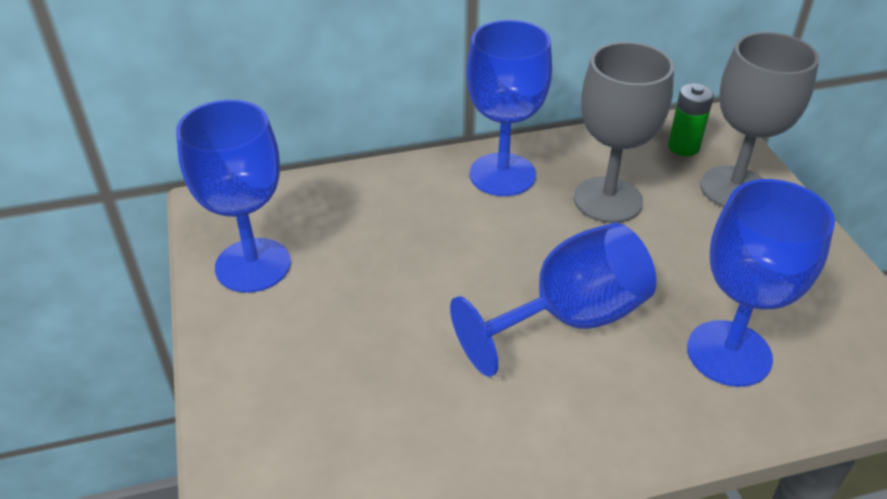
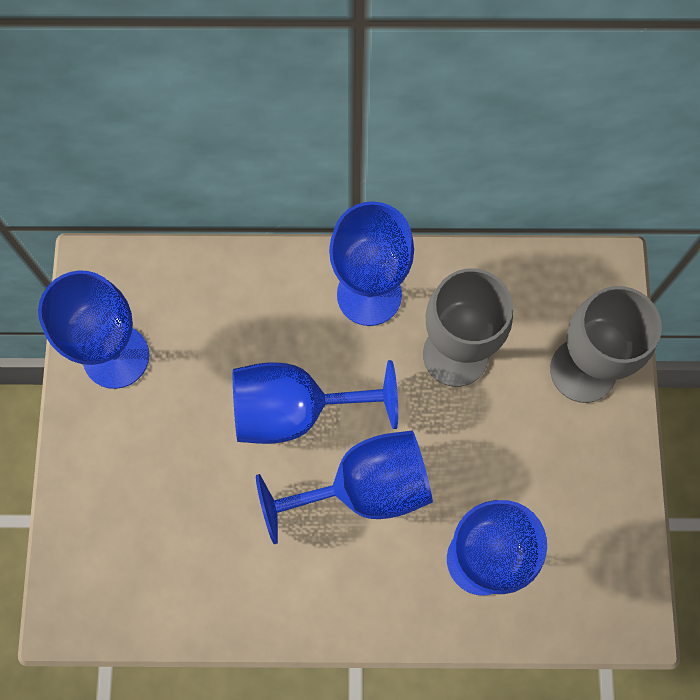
camera: 15 degrees right, 30 degrees up
(465, 270) = (295, 410): none -> blue goblet
(683, 147) = (561, 299): green battery -> none

